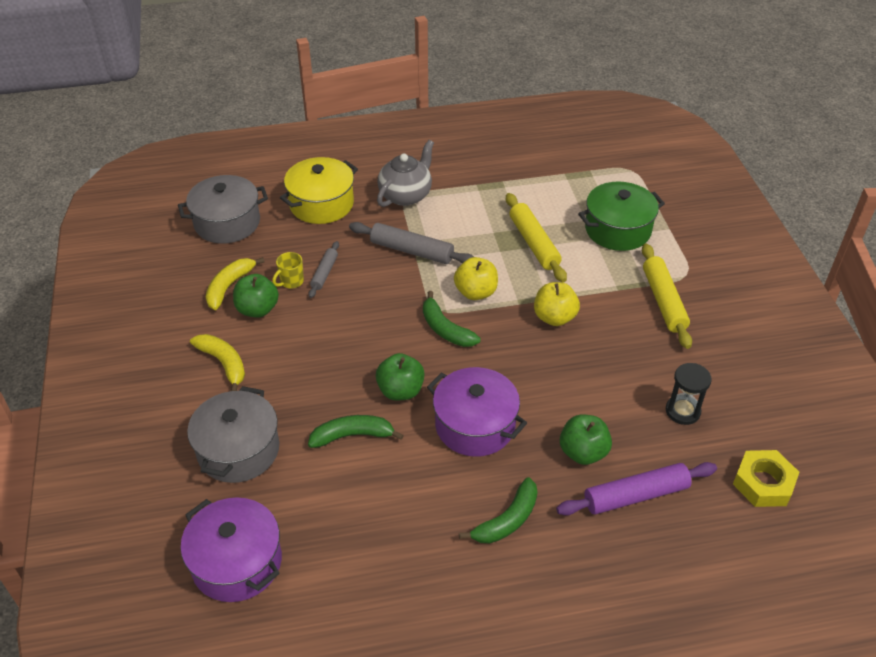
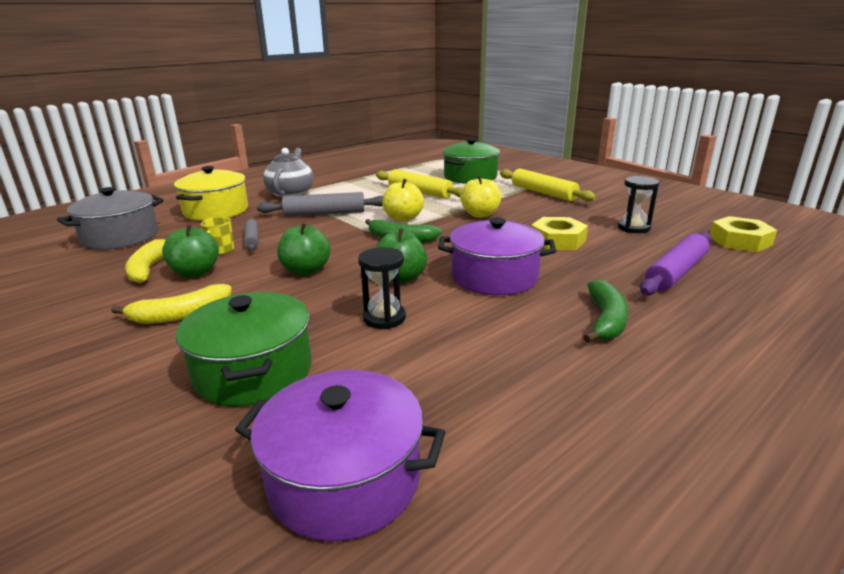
camera: 30 degrees left, 20 degrees down
(224, 363) = (180, 315): yellow banana -> yellow banana turned 135 degrees clockwise
(238, 450) = (253, 371): grey pot -> green pot
(352, 435) = (384, 318): green banana -> black hourglass
(583, 452) = (601, 264): green apple -> green apple (306, 270)
(584, 397) = (557, 240): none -> yellow nut

